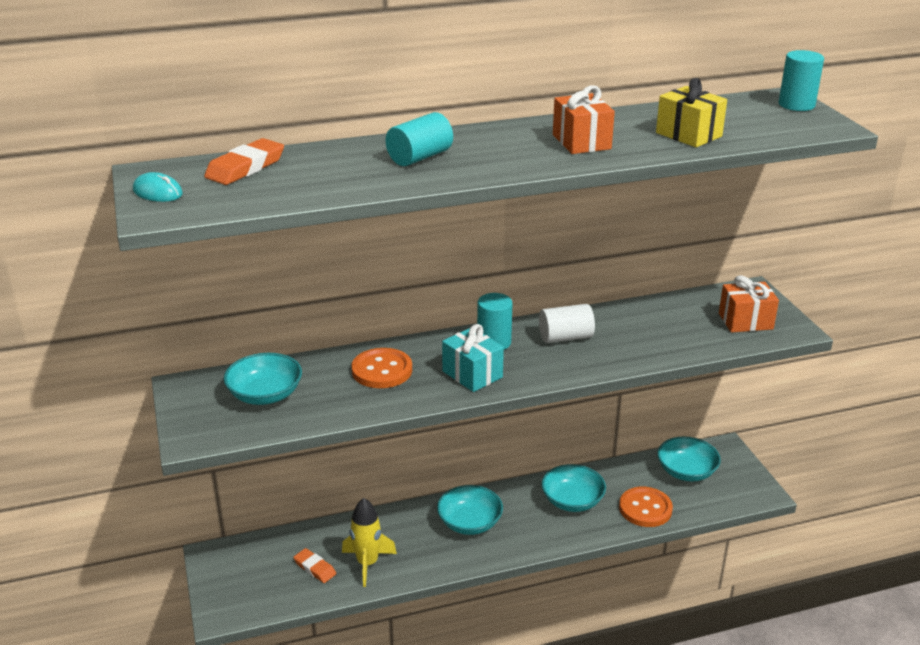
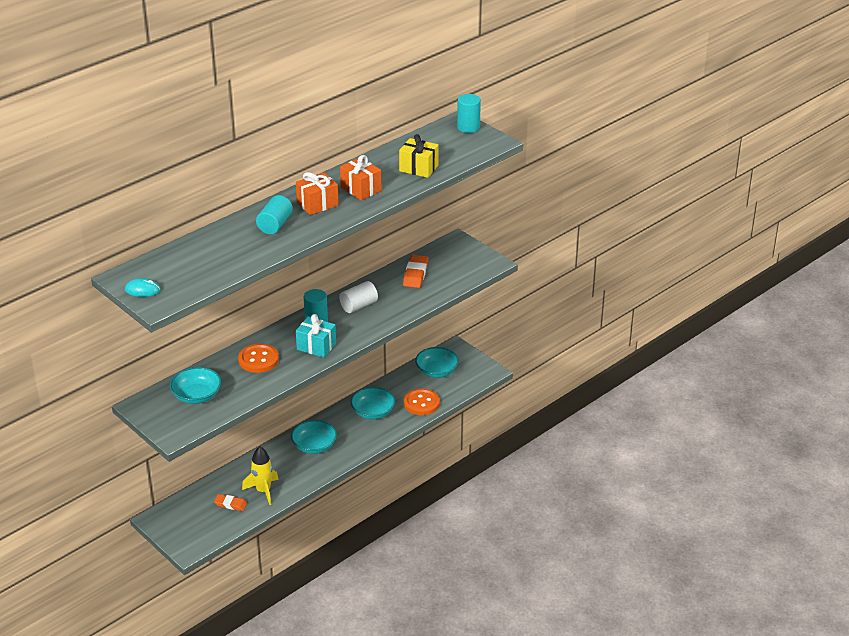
camera: 25 degrees left, 5 degrees up
(245, 167) = (177, 259): orange eraser -> orange eraser (415, 274)
(745, 321) = (462, 265): orange gift -> orange gift (317, 204)

